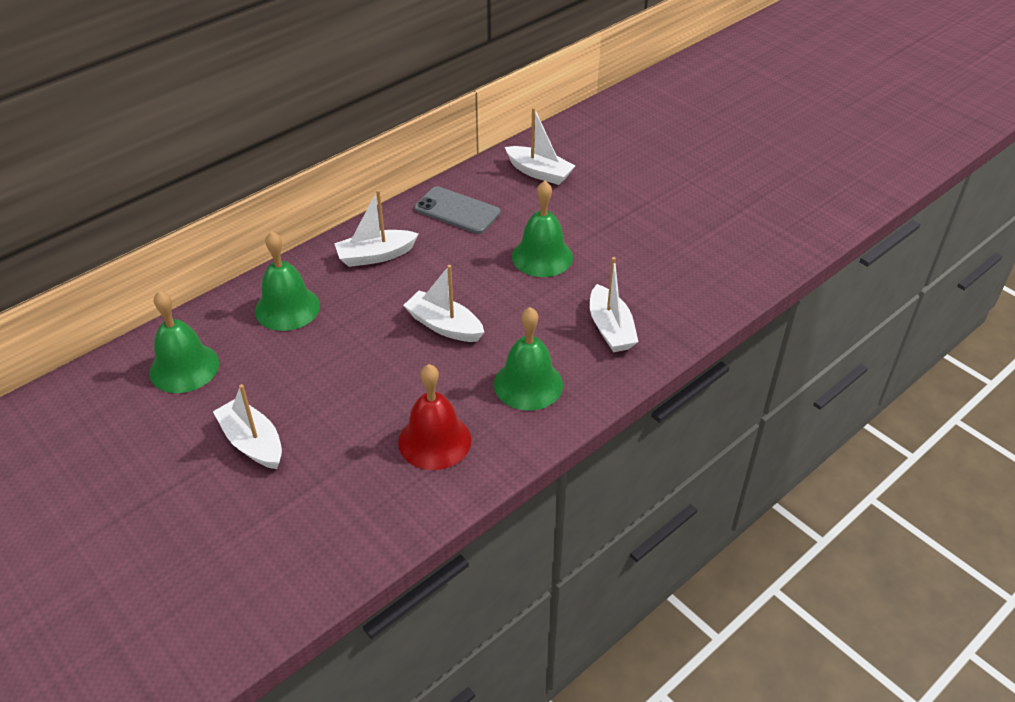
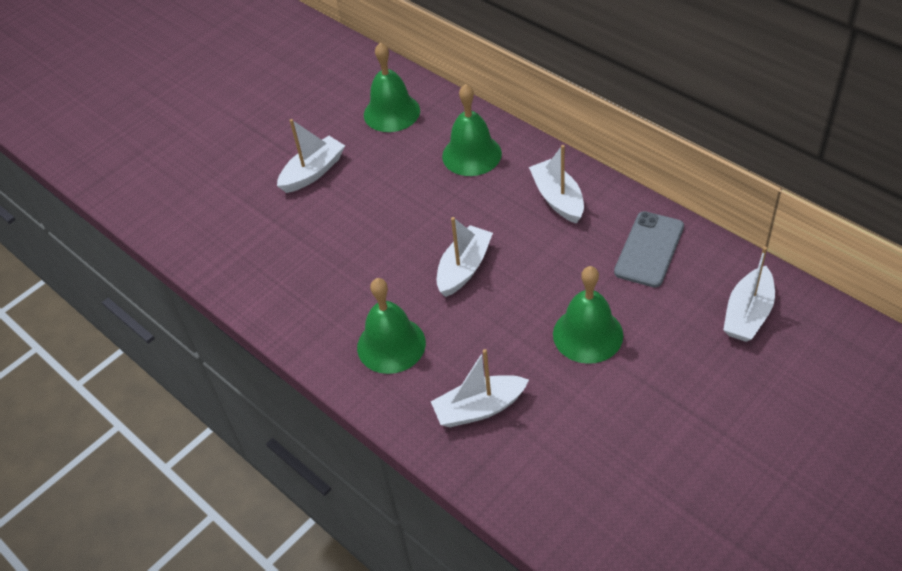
camera: 90 degrees right, 5 degrees up
(434, 441) = (317, 285): red bell -> none

